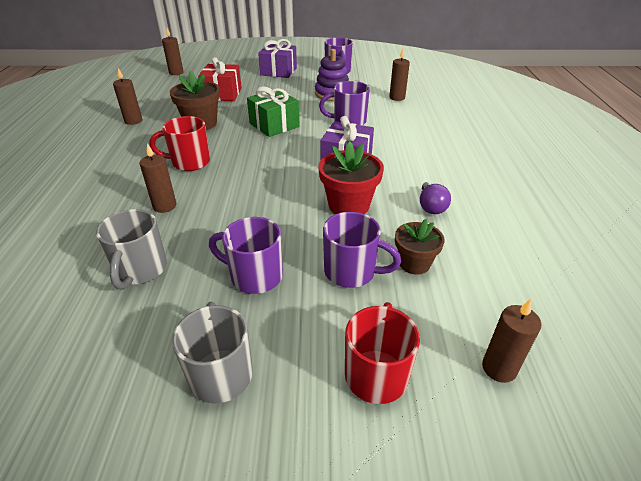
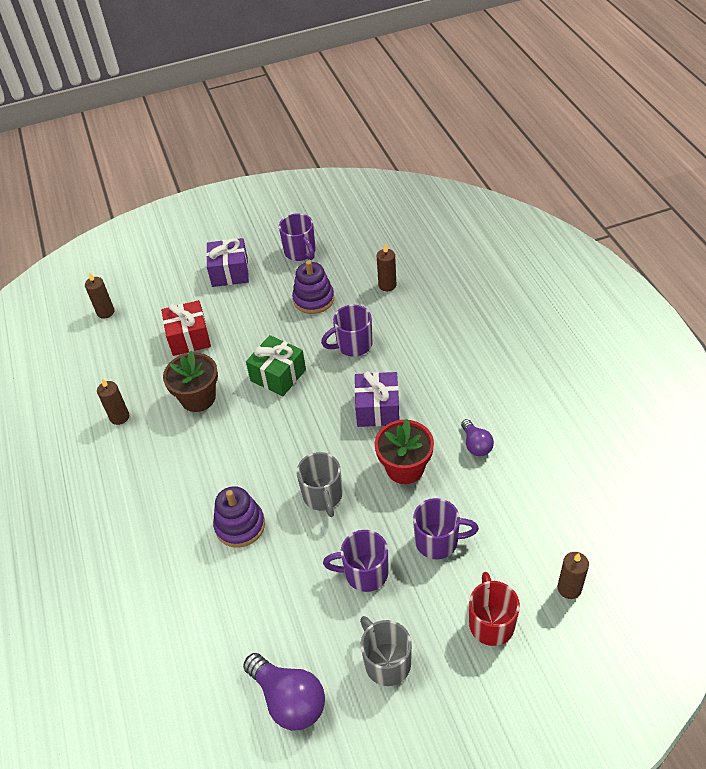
camera: 15 degrees left, 10 degrees up
(81, 373) = (289, 700): none -> purple light bulb
(140, 270) = (268, 600): grey mug -> grey mug (323, 496)
(165, 206) = (240, 525): brown candle -> purple stacking toy
(189, 162) = (225, 461): red mug -> none
(414, 263) = (483, 515): brown flower pot -> none

